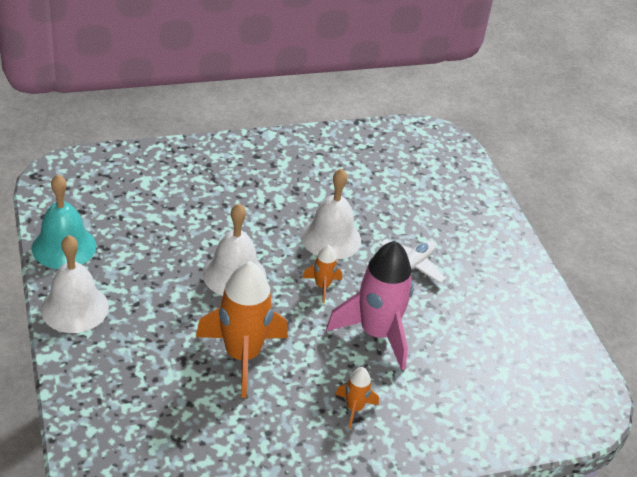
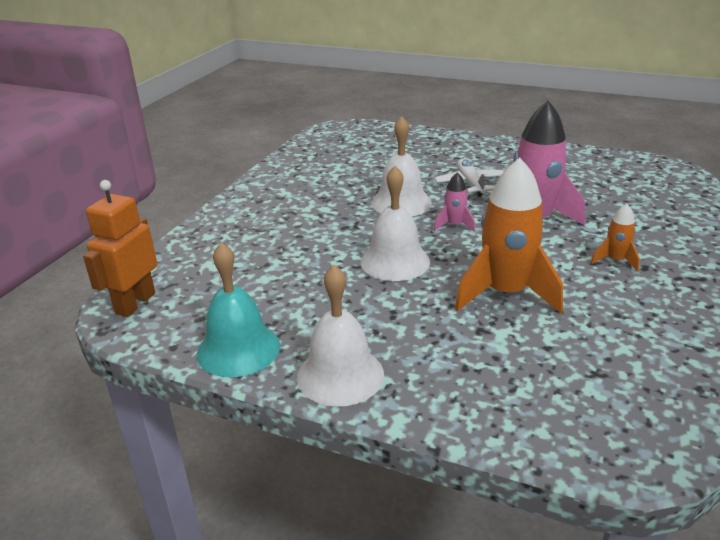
camera: 45 degrees left, 10 degrees down
(72, 172) = (135, 303): none -> orange robot
(322, 286) = (454, 225): orange rocket -> pink rocket

